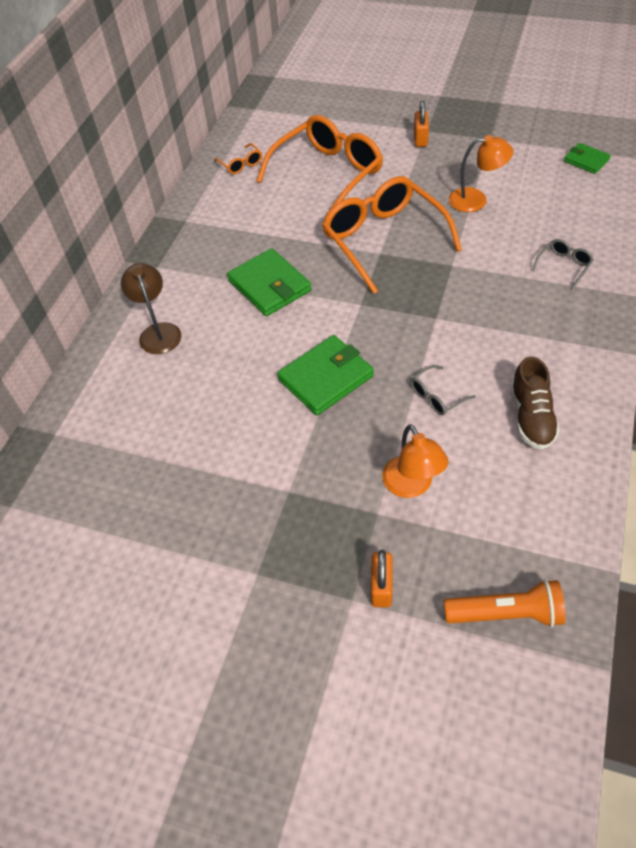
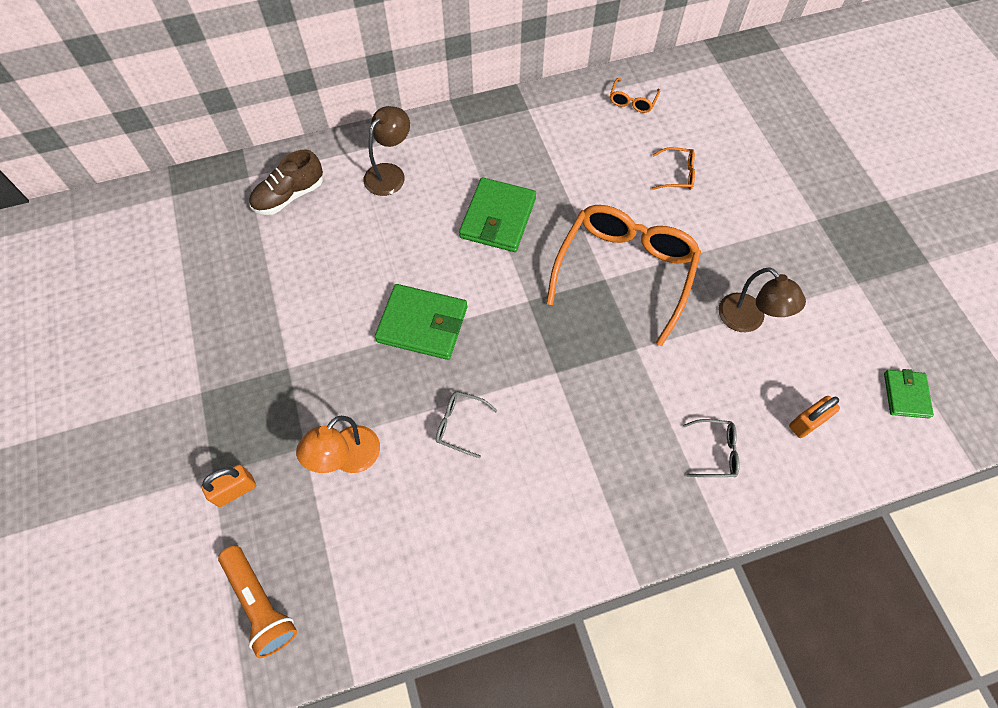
camera: 50 degrees right, 10 degrees up
(327, 174) = (677, 174): orange glasses -> orange glasses, size x0.41
(420, 139) = (798, 221): orange padlock -> orange padlock (807, 422)
(476, 200) = (748, 320): orange lamp -> brown lamp
(531, 417) = (487, 519): brown shoe -> brown shoe (289, 196)

